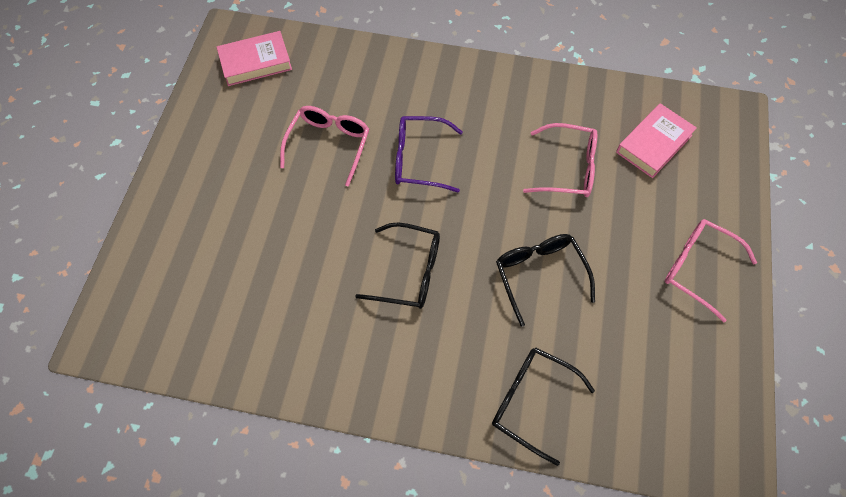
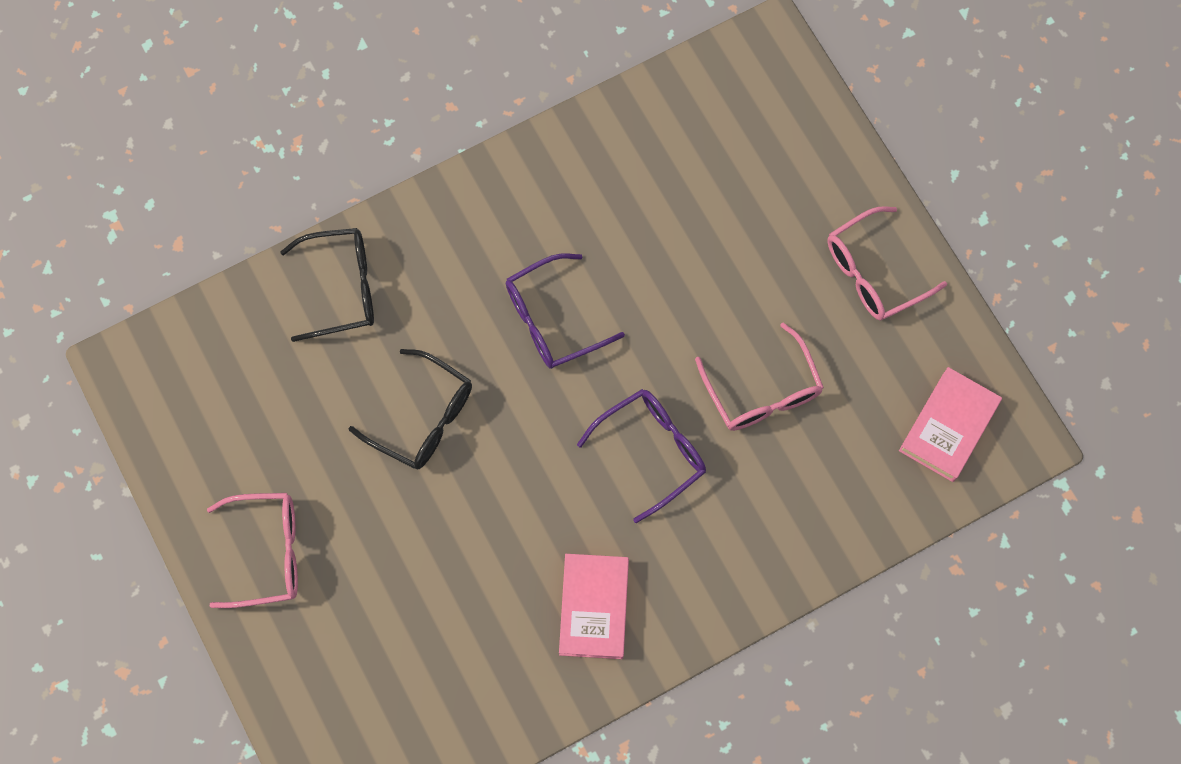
camera: 140 degrees right, 10 degrees up
(409, 272) = (553, 319): black glasses -> purple glasses
(568, 168) = (484, 570): pink glasses -> pink glasses (874, 272)
(654, 144) = (410, 684): pink book -> pink book (594, 607)

